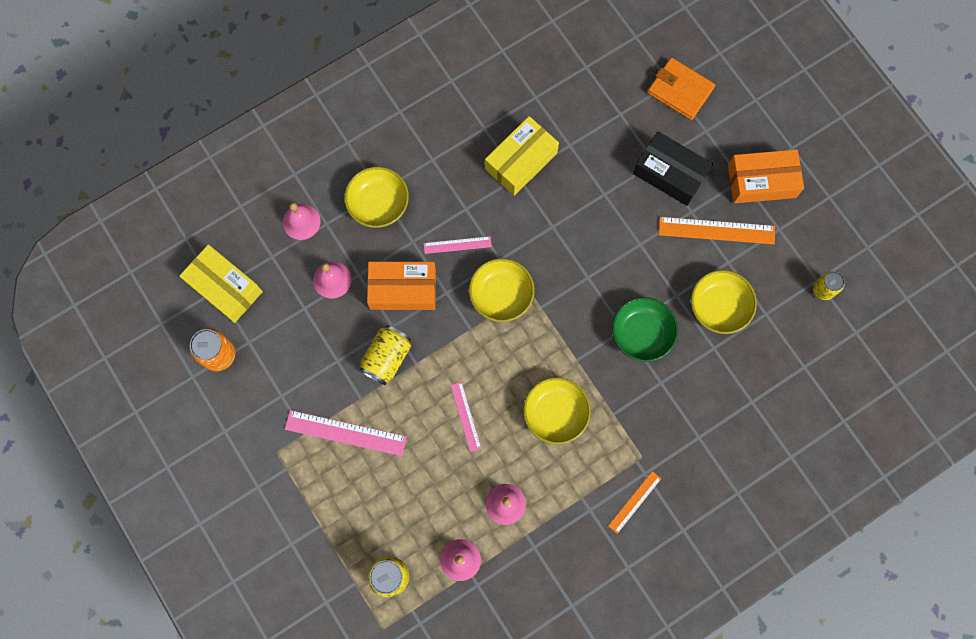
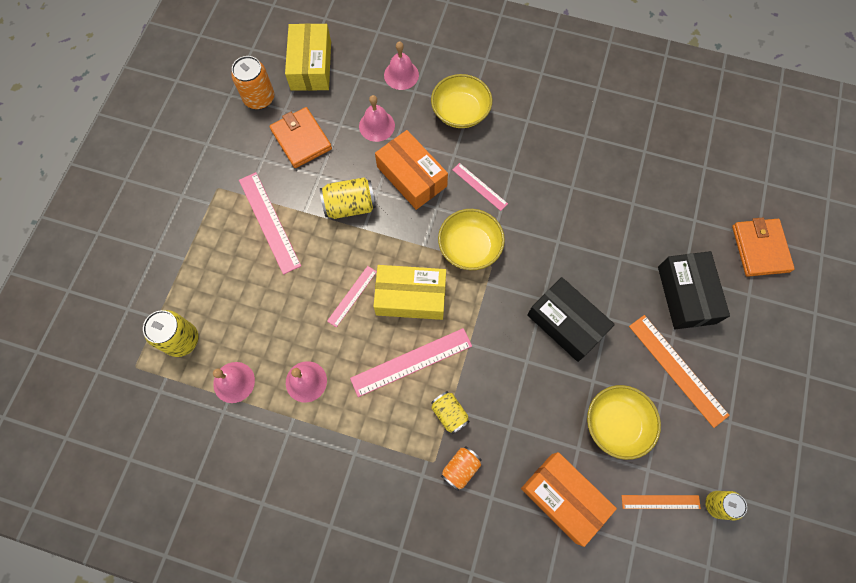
camera: 50 degrees right, 5 degrees down
(291, 350) = (301, 139): none -> orange wallet
(521, 161) = (586, 179): yellow box -> yellow box (411, 297)
(555, 413) = (411, 362): yellow bowl -> pink ruler
(616, 417) = (449, 413): none -> yellow can
(619, 276) = (566, 323): none -> black box
(634, 502) = (390, 486): orange ruler -> orange ruler (660, 502)
(641, 333) = (536, 378): green bowl -> none
(662, 442) = (460, 468): none -> orange can
(761, 181) = (754, 373): orange box -> orange box (563, 497)

